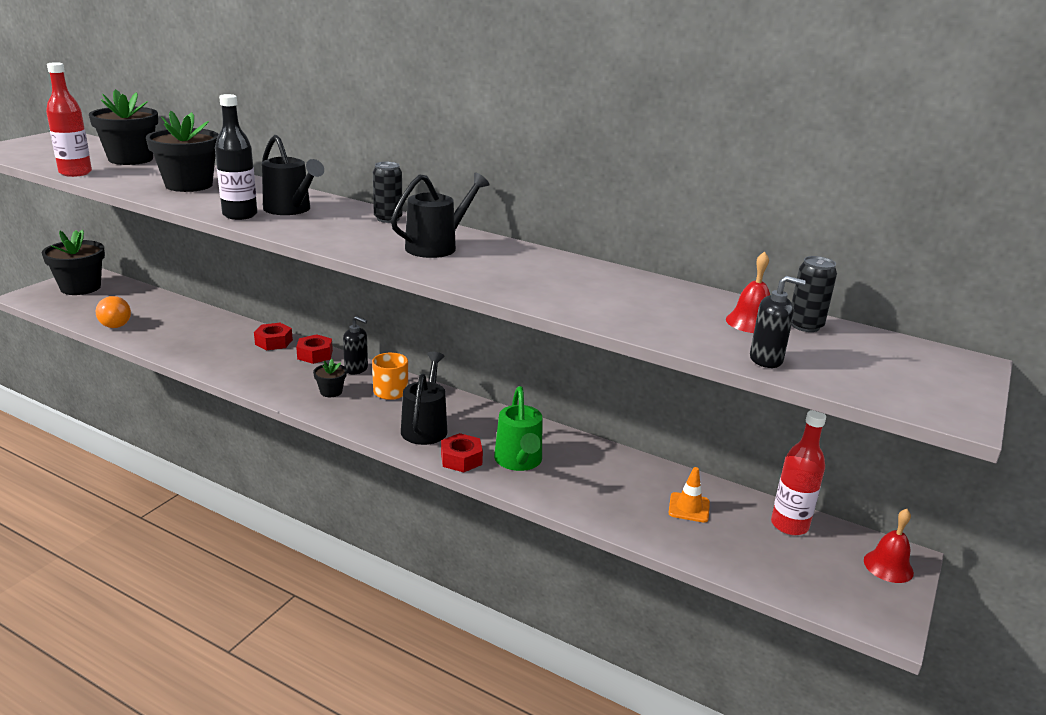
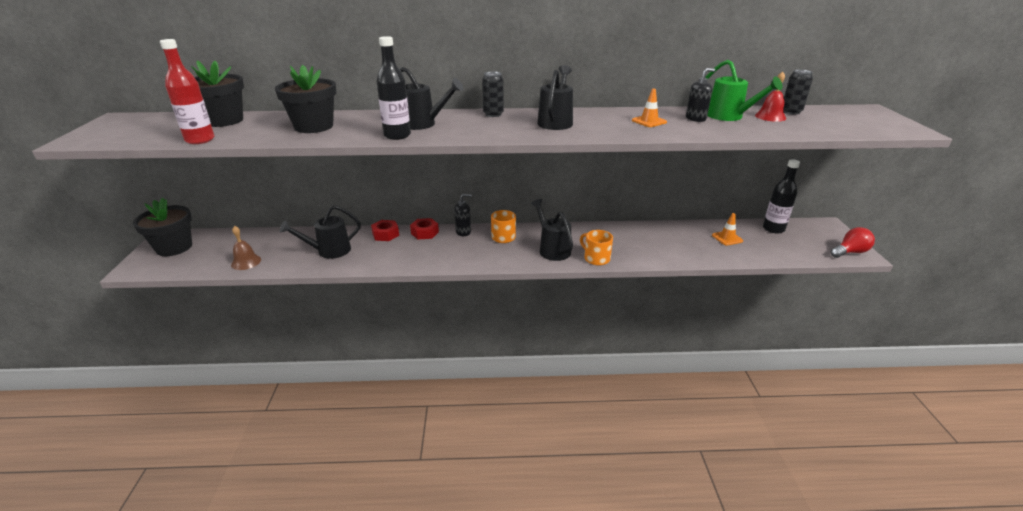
camera: 30 degrees left, 5 degrees up
(115, 323) = (246, 262): orange light bulb -> brown bell
(197, 339) = (329, 251): none -> black watering can
(331, 392) = (469, 250): black flower pot -> none
(461, 459) = (596, 258): red nut -> orange mug
(519, 461) = (625, 248): green watering can -> green watering can (729, 117)
(553, 278) = (649, 121): none -> orange traffic cone
(766, 360) = (813, 131): black soap dispenser -> black soap dispenser (695, 119)
(789, 525) = (773, 229): red bottle -> black bottle
(870, 611) = (850, 252): none -> red light bulb
(888, 566) = (828, 230): red bell -> none

